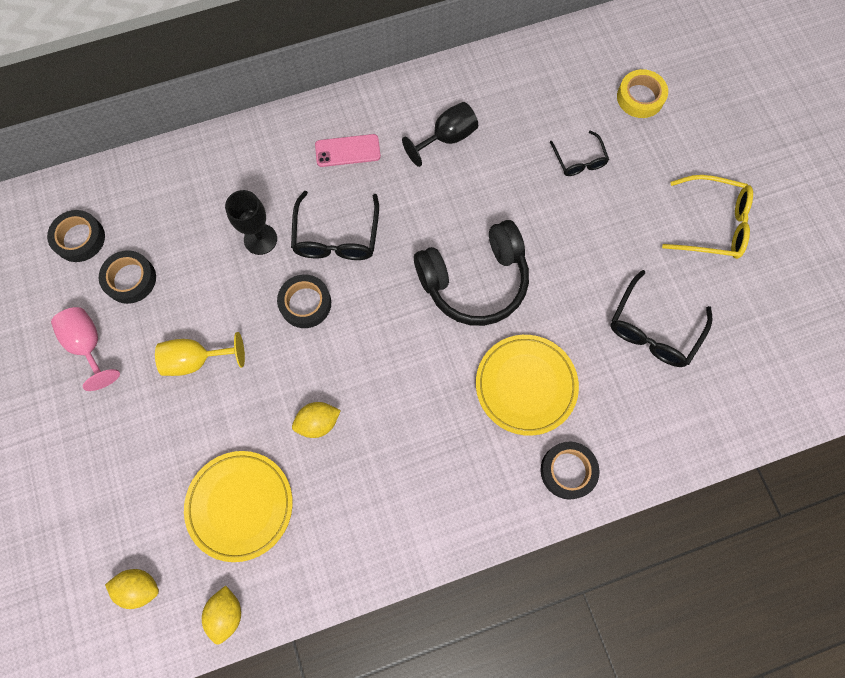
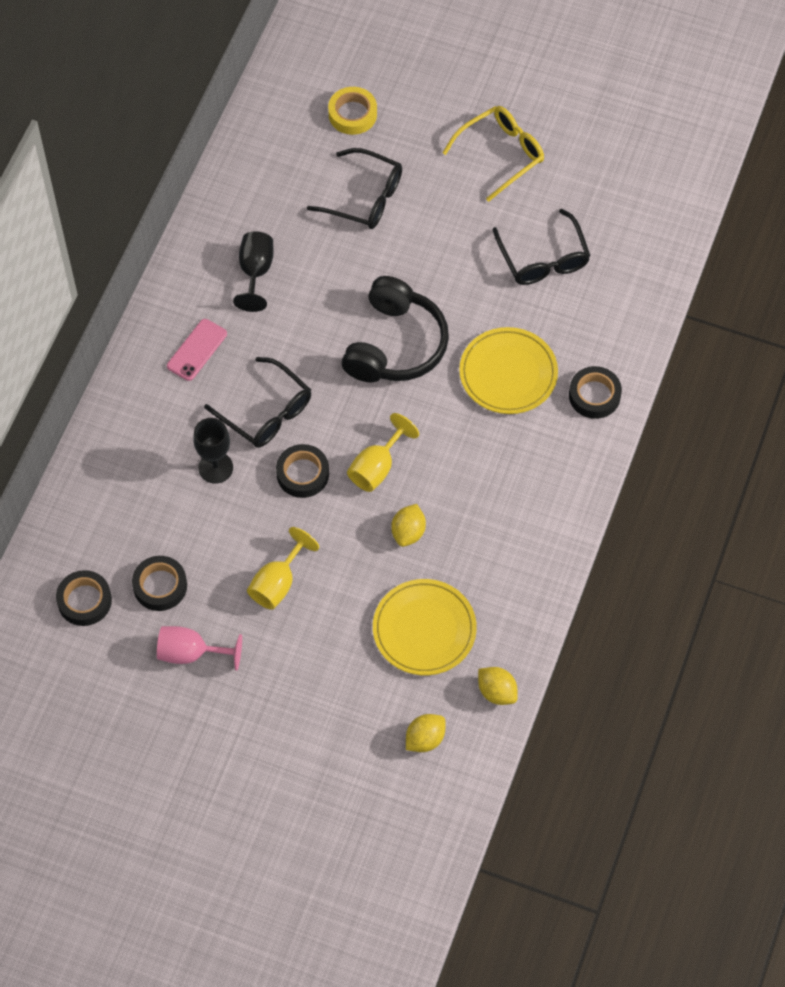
camera: 50 degrees left, 10 degrees down
(356, 352) = (377, 467): none -> yellow goblet
(579, 160) = (364, 197): black glasses -> black glasses, size x1.64

